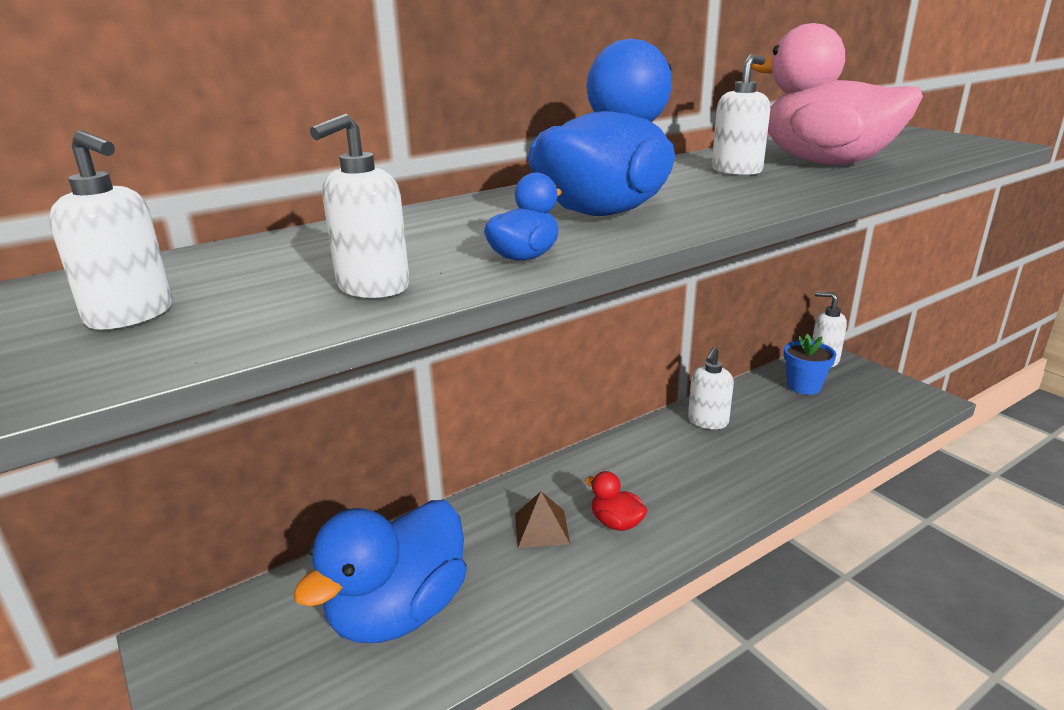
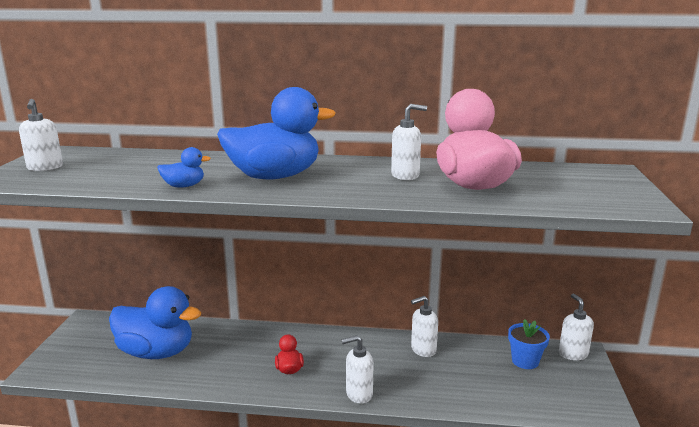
camera: 40 degrees right, 5 degrees down
(372, 287) = (114, 180): white soap dispenser -> white soap dispenser (358, 394)
(398, 612) = (156, 352): blue duck -> blue duck turned 150 degrees counterclockwise
(541, 528) = (255, 353): brown pyramid -> none

